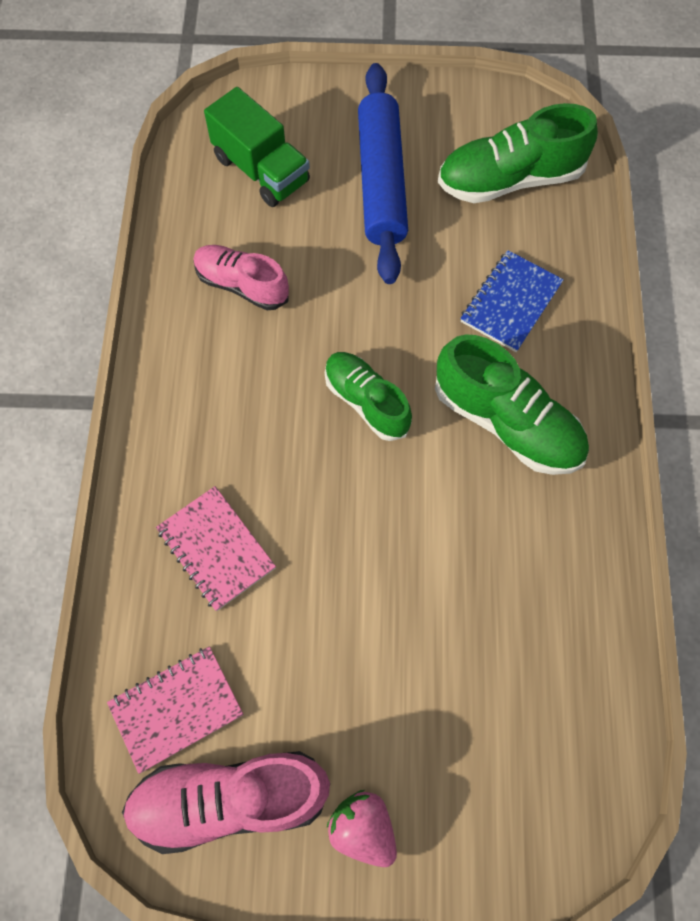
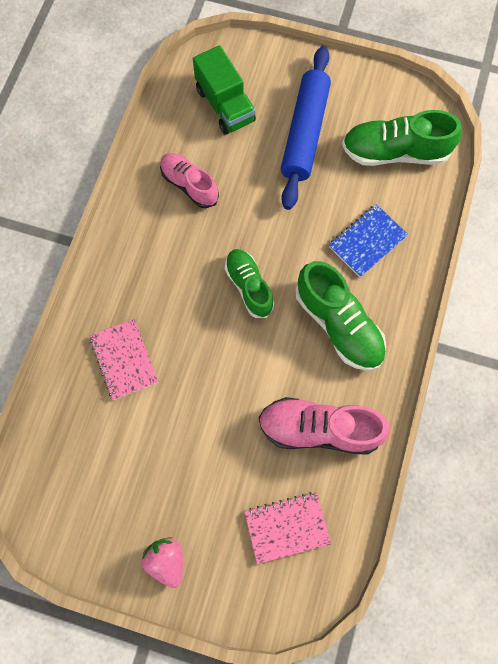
camera: 15 degrees right, 5 degrees up
(176, 708) = (72, 455): pink notebook -> pink notebook (287, 527)
(230, 799) = (90, 519): pink shoe -> pink shoe (319, 429)

